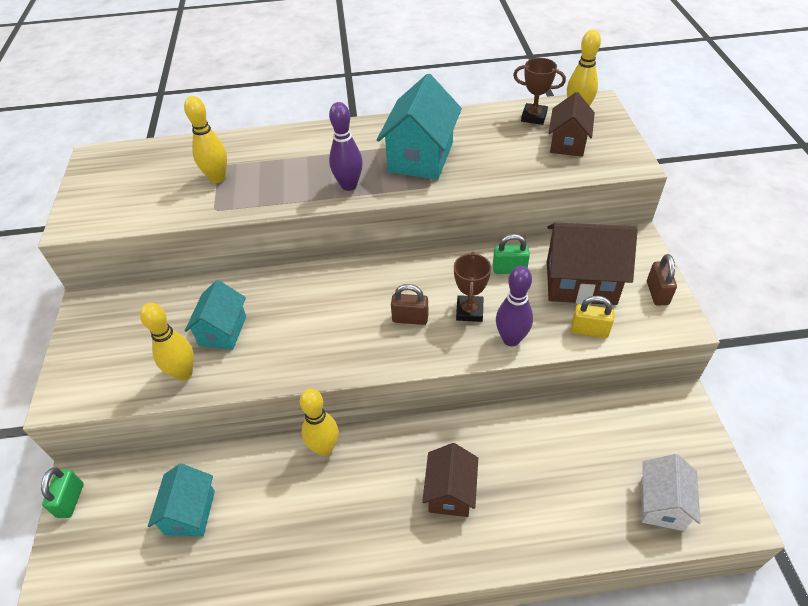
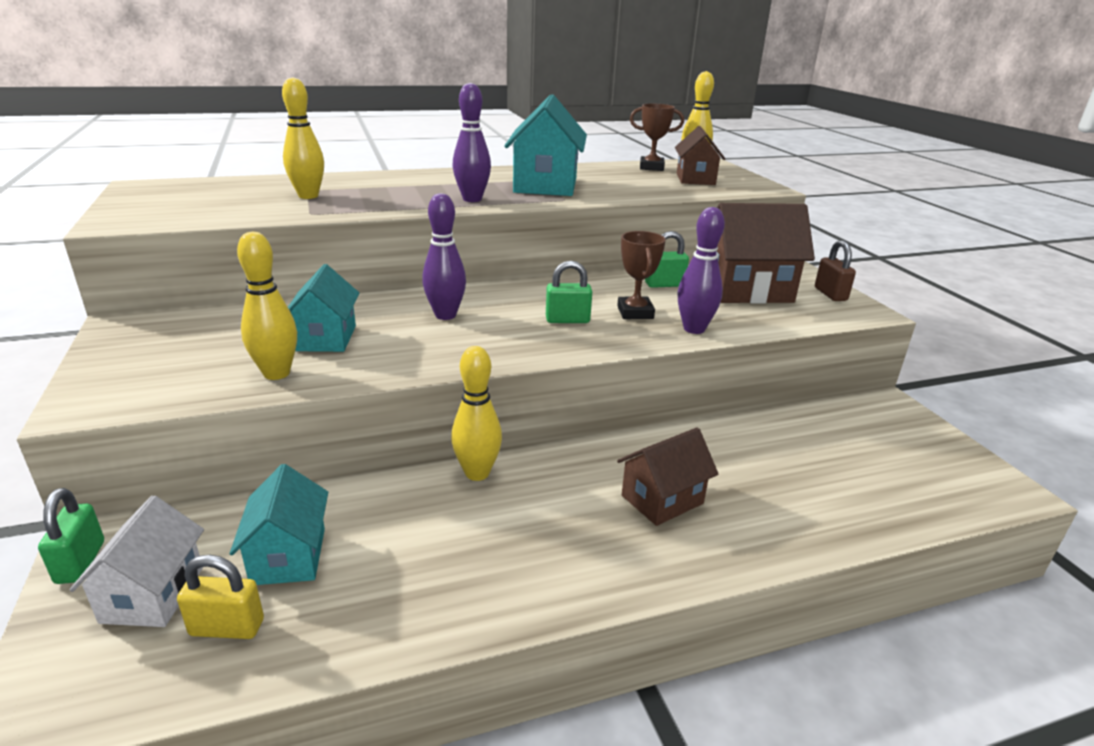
camera: 15 degrees left, 20 degrees down
(316, 305) = (445, 315): none -> purple bowling pin
(410, 318) = (567, 320): brown padlock -> green padlock
(450, 492) = (662, 499): brown house -> brown house turned 60 degrees clockwise
(589, 331) = (776, 320): yellow padlock -> yellow padlock (227, 627)
(662, 504) = (921, 486): white house -> white house (153, 594)

